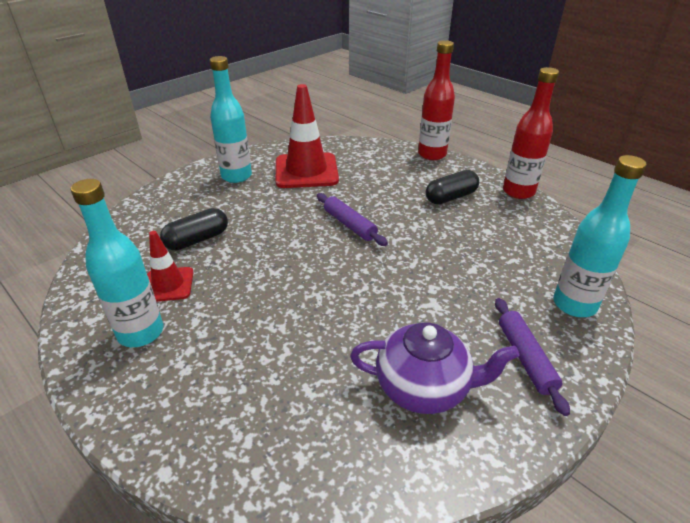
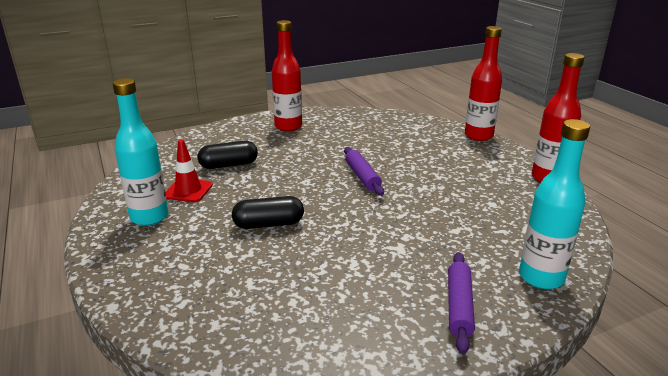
camera: 20 degrees right, 10 degrees down
(236, 176) = (288, 126): turquoise bottle -> red bottle
(306, 171) = (350, 131): red traffic cone -> none
(423, 387) = (347, 304): purple teapot -> none
(451, 197) = (473, 172): black capsule -> black capsule (269, 224)

